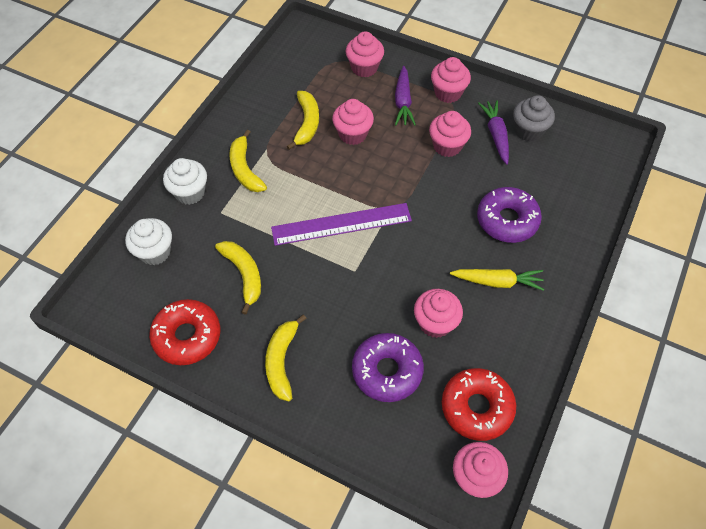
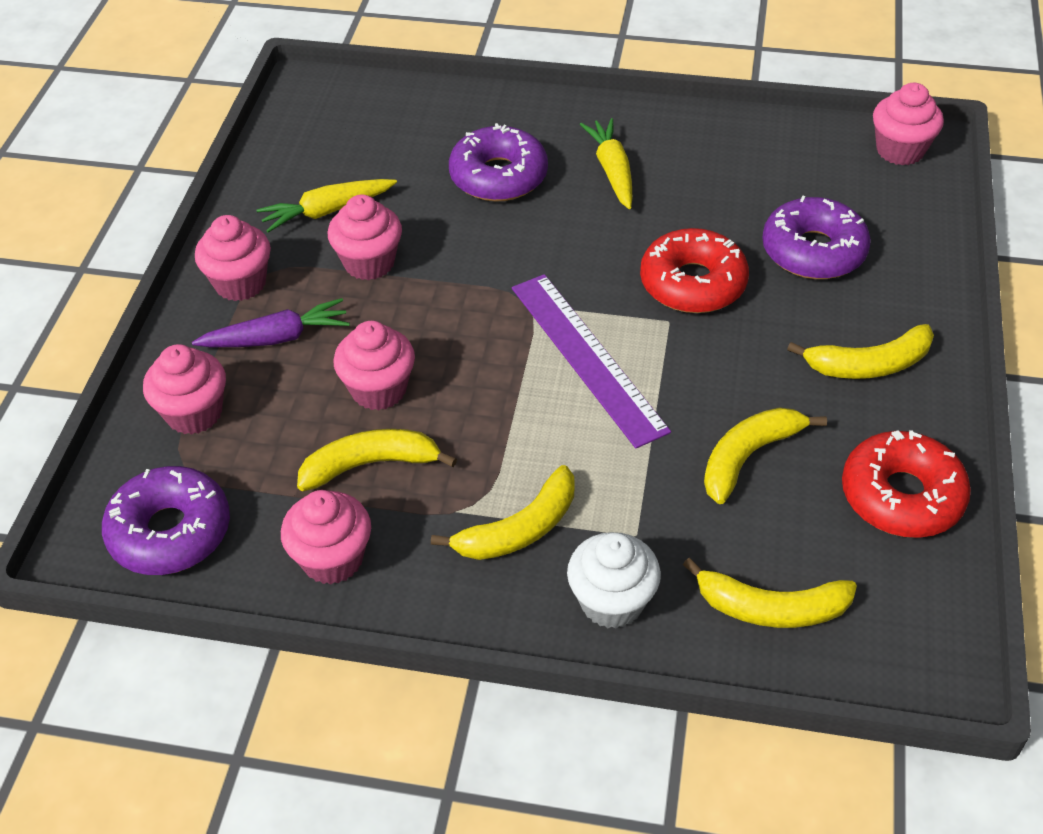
camera: 105 degrees left, 10 degrees down
(155, 252) = (771, 608): white cupcake -> yellow banana
(299, 54) = (170, 532): none -> purple donut
(435, 323) = (711, 219): pink cupcake -> pink cupcake (332, 559)
(476, 407) = (811, 162): red donut -> red donut (693, 283)
(495, 135) = (327, 211): purple carrot -> yellow carrot
(528, 131) = (307, 177): grey cupcake -> none

